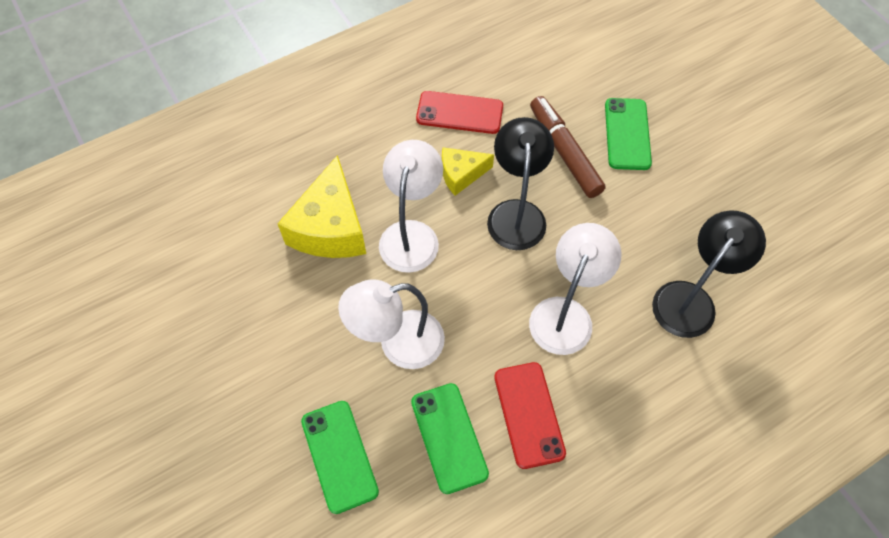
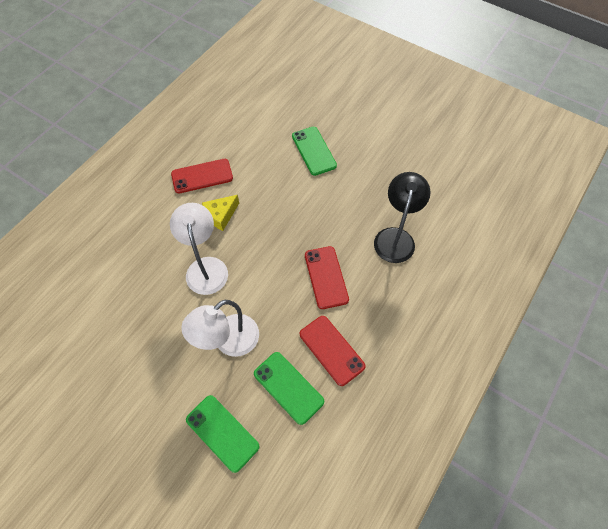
camera: 25 degrees left, 0 degrees up
(330, 227) = (148, 284): yellow cheese -> none
(516, 213) = (267, 226): black lamp -> none
(564, 152) = (280, 176): brown marker -> none
(565, 313) = (326, 277): white lamp -> red phone

